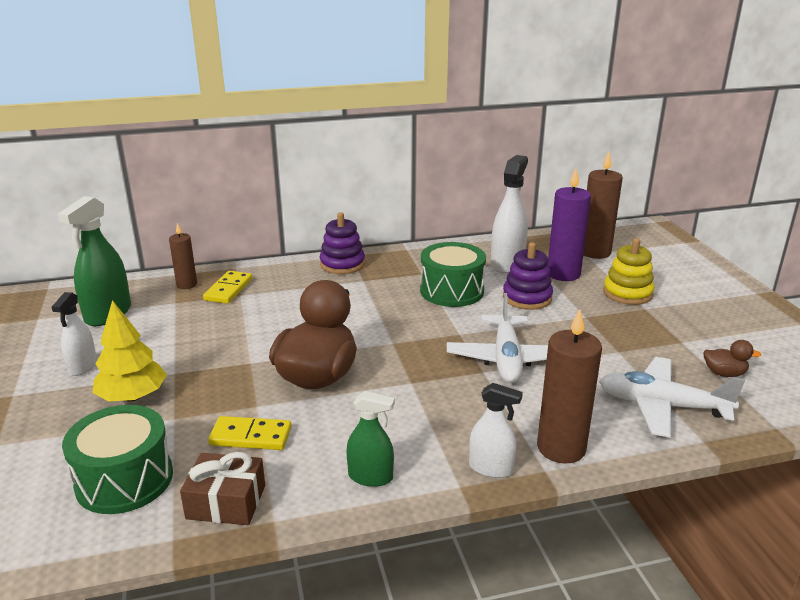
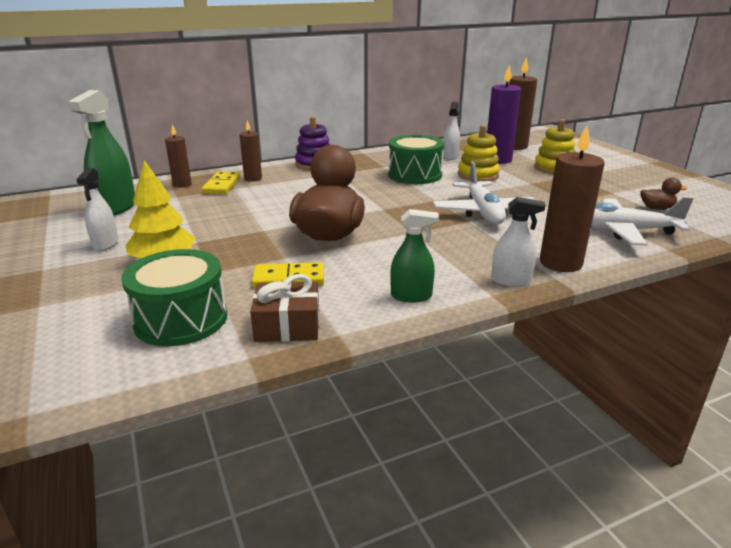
camera: 10 degrees left, 0 degrees up
(265, 282) = (253, 179): none -> brown candle
(507, 264) = (450, 156): white spray bottle -> white spray bottle, size x0.60
(527, 298) = (478, 175): purple stacking toy -> yellow stacking toy

